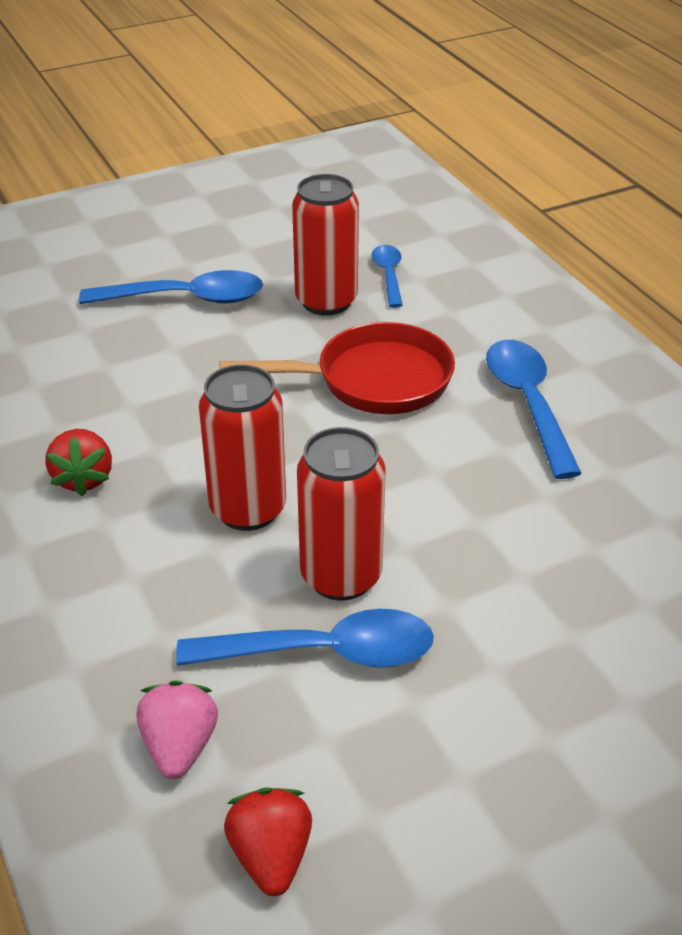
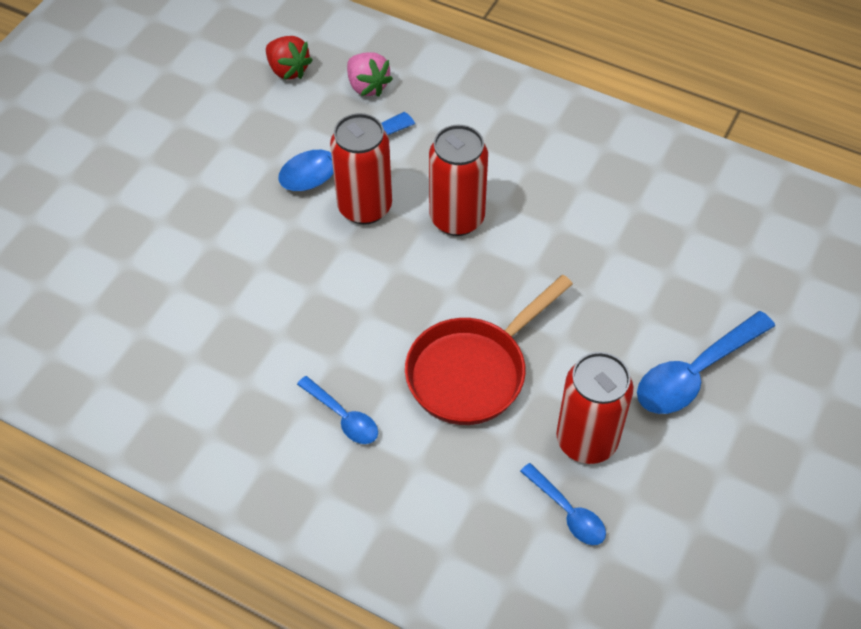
camera: 145 degrees right, 15 degrees up
(83, 478) = (574, 183): red strawberry -> none
(528, 403) = (343, 417): blue spoon -> blue spoon, size x0.58

